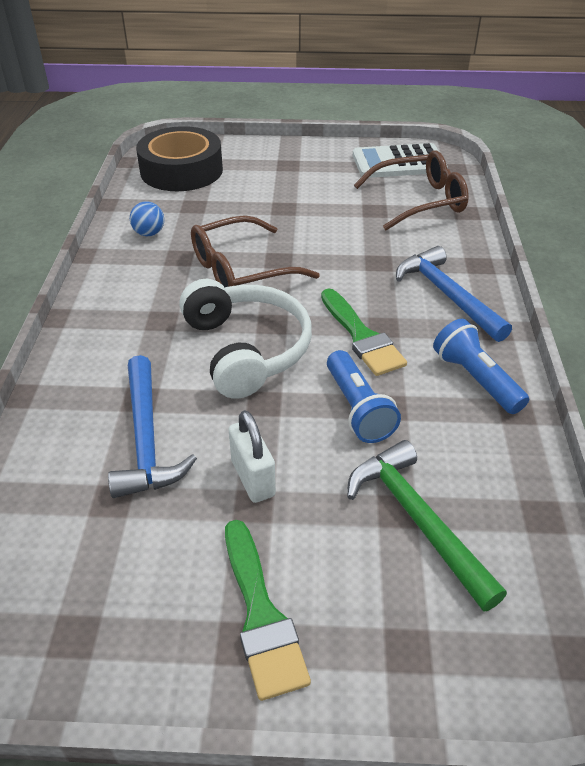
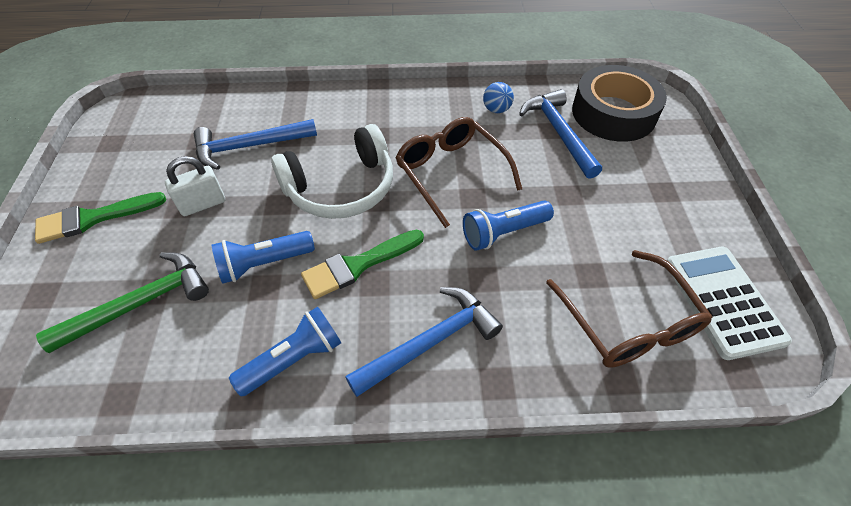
camera: 85 degrees right, 10 degrees up
(199, 202) = (559, 133): none -> blue hammer
(326, 246) = (503, 232): none -> blue flashlight

